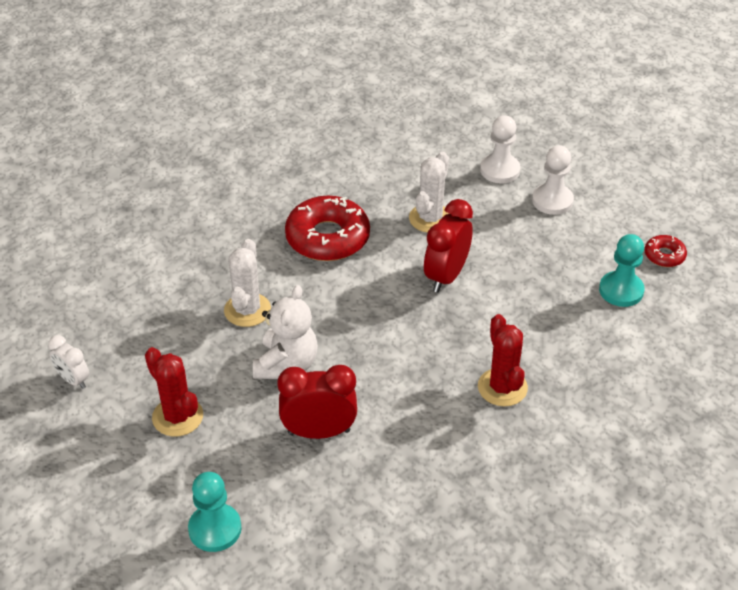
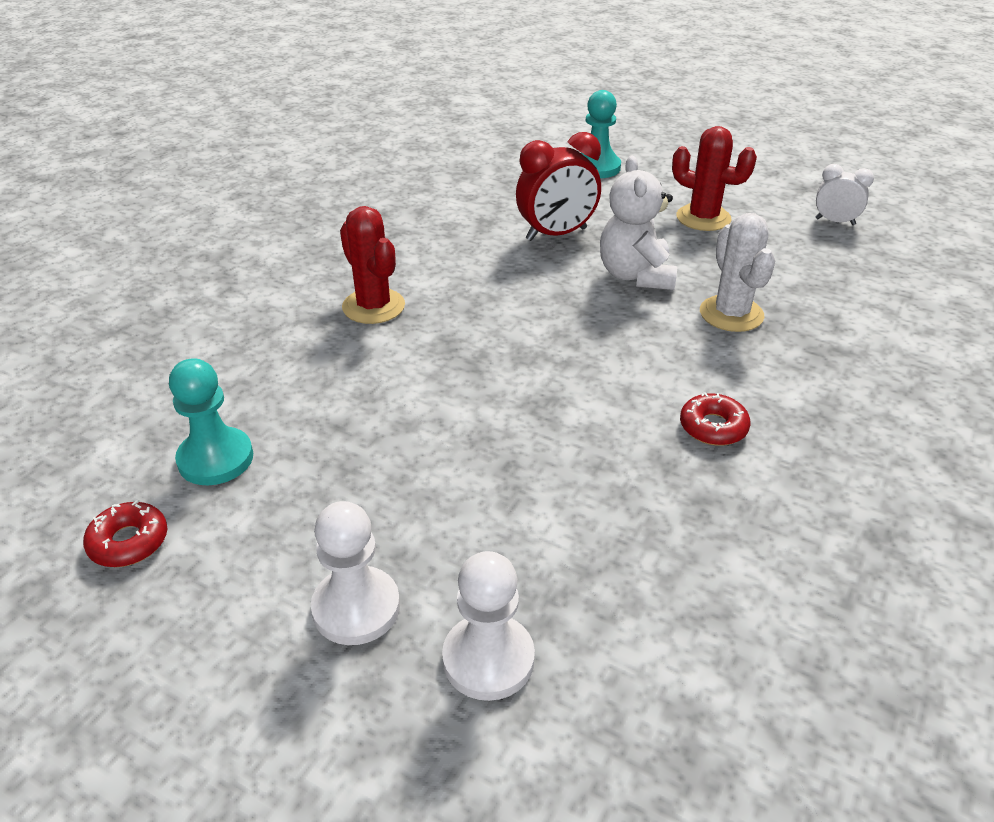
camera: 160 degrees right, 5 degrees down
(327, 238) = (713, 427): red donut -> red donut, size x0.48
(430, 218) = (573, 504): white cactus -> none
(446, 276) = (499, 414): red clock -> none

